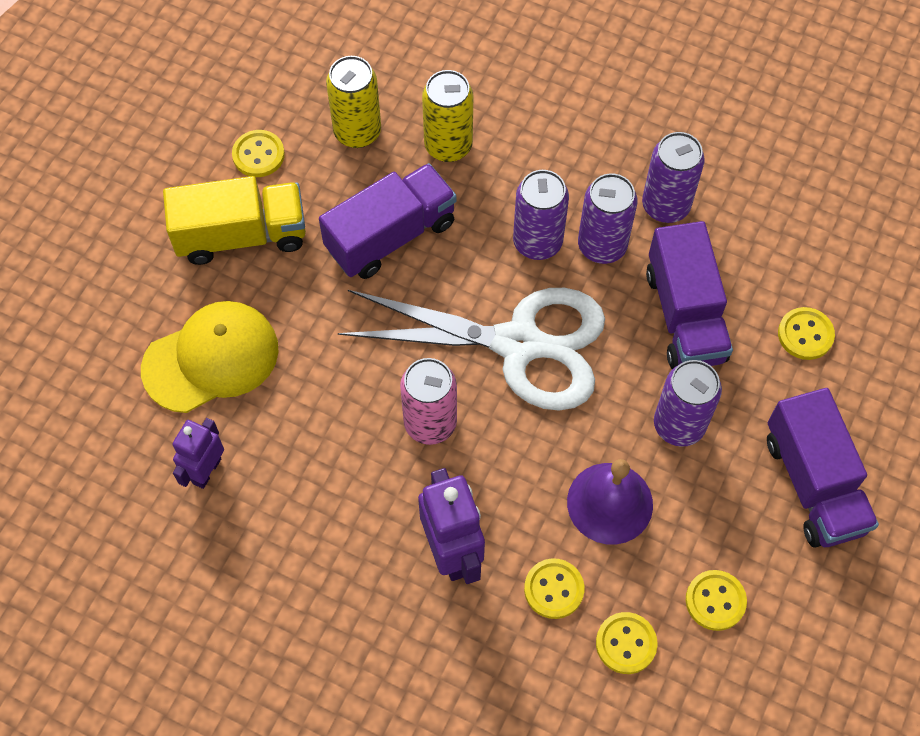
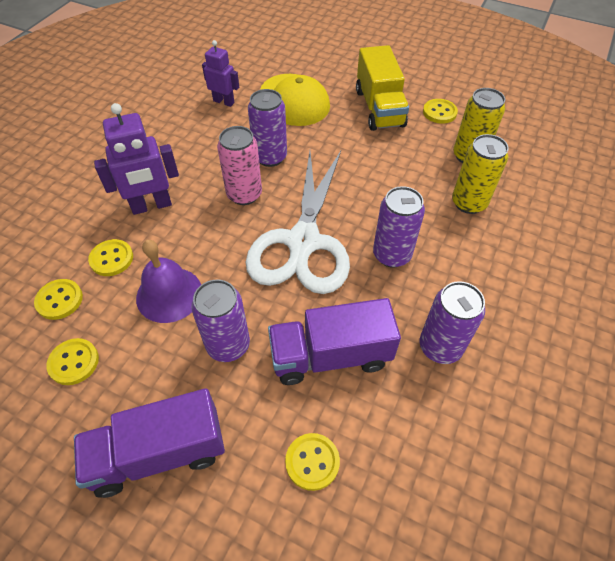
camera: 90 degrees right, 10 degrees down
(390, 236) = (387, 173): purple truck -> none
(602, 246) = (393, 297): purple can -> purple can (270, 157)

